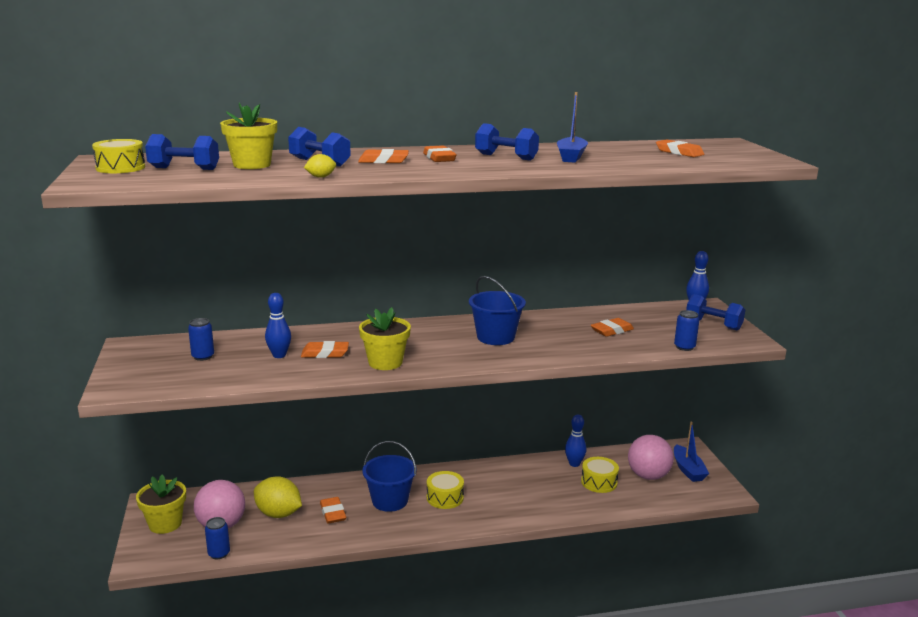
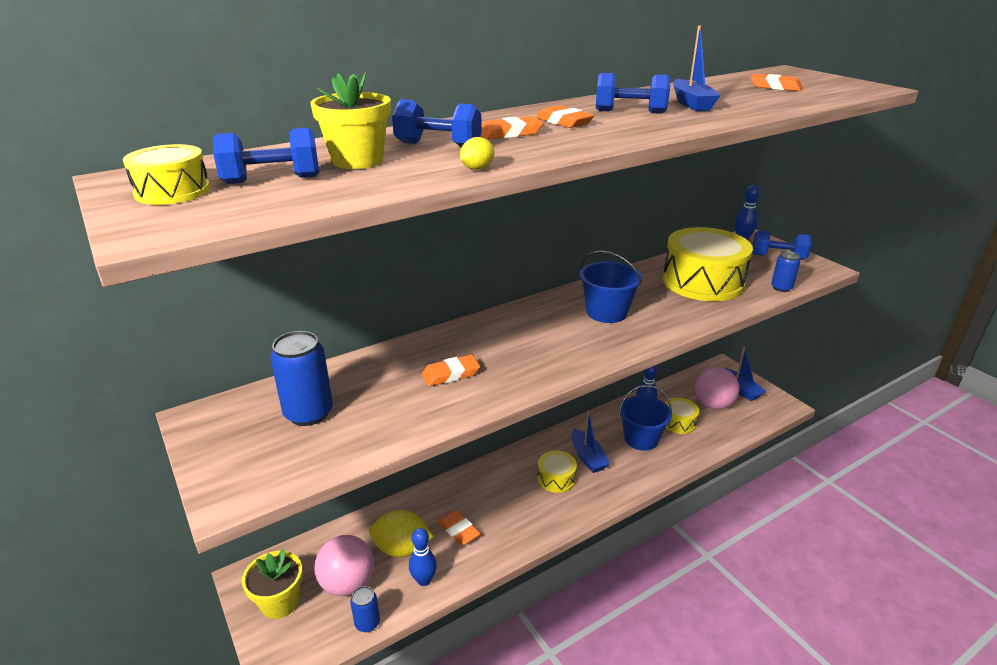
camera: 20 degrees left, 10 degrees up
(203, 356) = (308, 413): blue can -> blue can, size x1.74
(279, 355) = (400, 389): blue bowling pin -> blue bowling pin (424, 580)
(385, 362) = (527, 371): yellow flower pot -> none
(390, 501) = (506, 497): blue bucket -> blue bucket (641, 439)
(486, 489) = (587, 457): none -> blue boat
(612, 330) = (702, 281): orange eraser -> yellow drum

